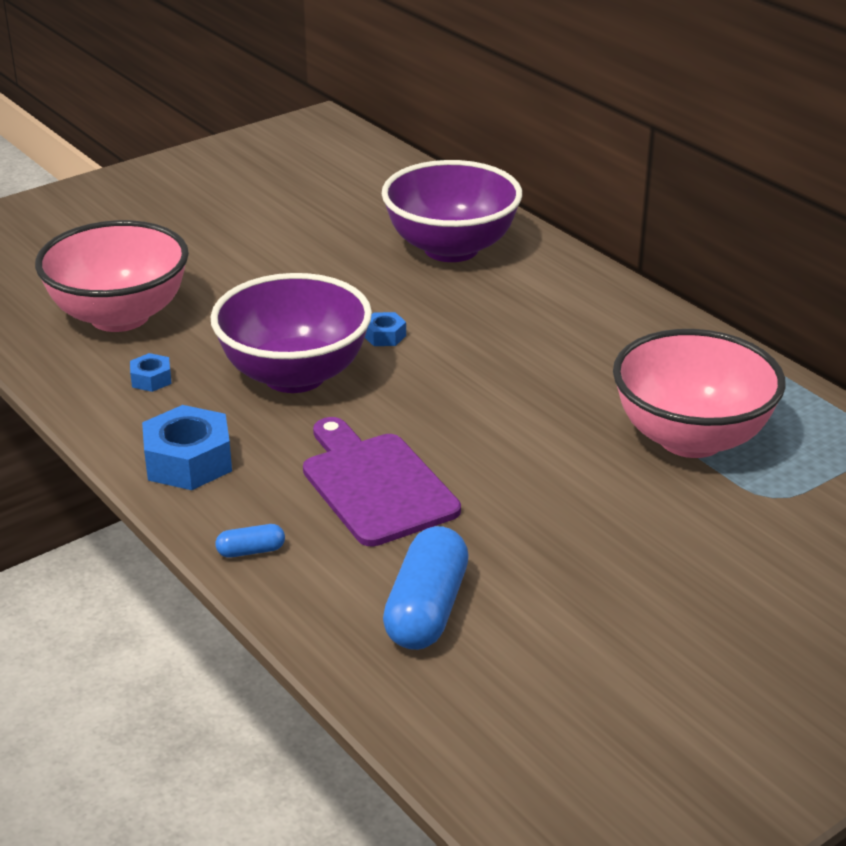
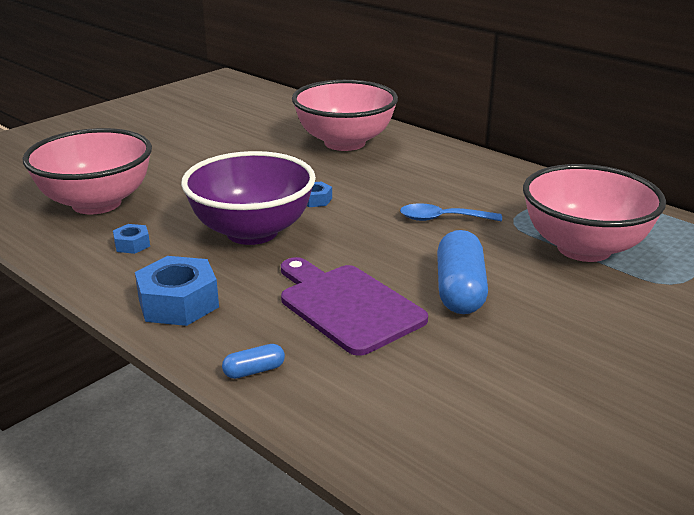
camera: 10 degrees left, 5 degrees down
(427, 609) = (432, 404): blue capsule -> blue capsule (460, 290)
(451, 249) = (344, 143): purple bowl -> pink bowl
(533, 379) = (442, 219): none -> blue spoon

